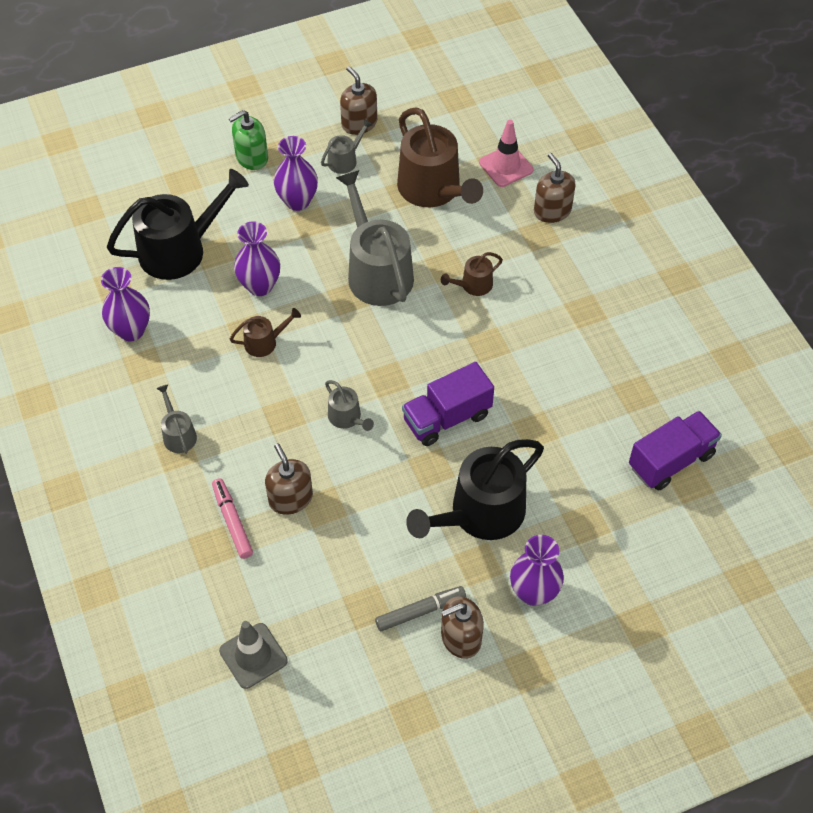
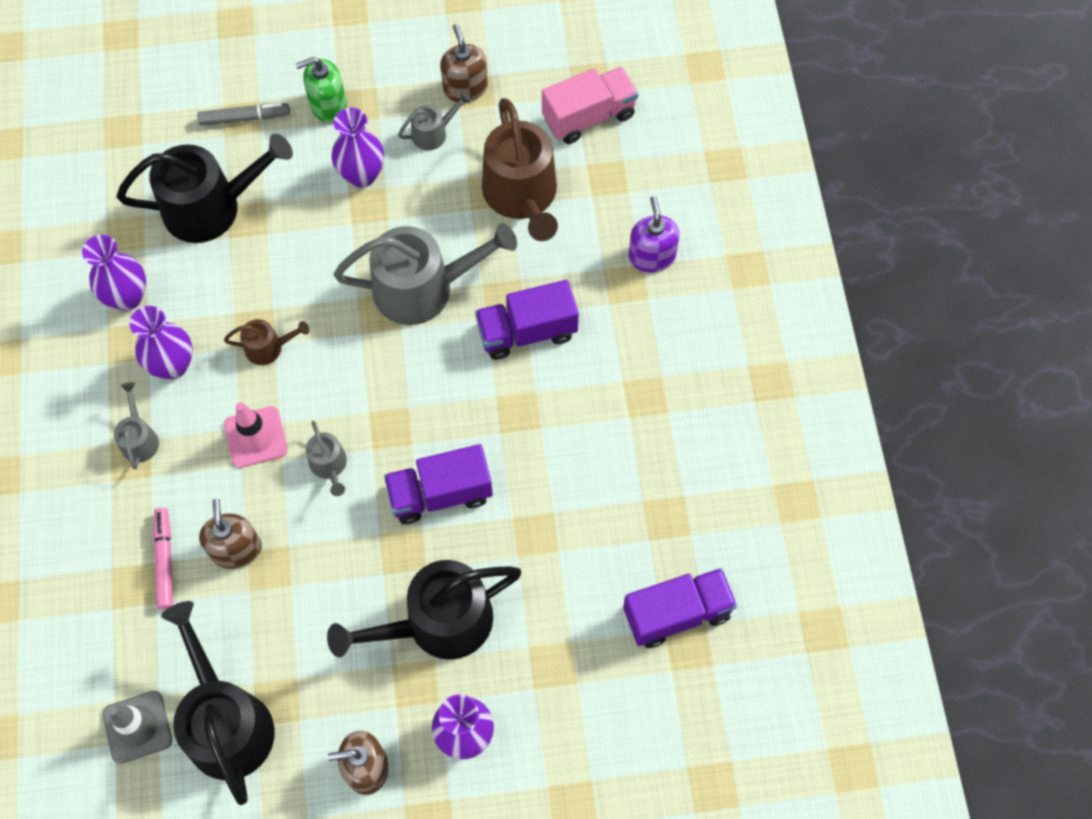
camera: 15 degrees right, 10 degrees up
(260, 286) = (285, 274): purple vase -> purple vase (173, 365)
(329, 633) = (226, 722): none -> black watering can
(377, 272) = (422, 288): grey watering can -> grey watering can turned 90 degrees clockwise
(420, 611) = (333, 723): grey marker -> grey marker (245, 118)
(465, 124) = (589, 117): none -> pink truck
(473, 285) = (527, 332): brown watering can -> purple truck
(506, 166) = (617, 184): pink traffic cone -> pink traffic cone (256, 437)
(552, 211) = (652, 256): brown soap dispenser -> purple soap dispenser

